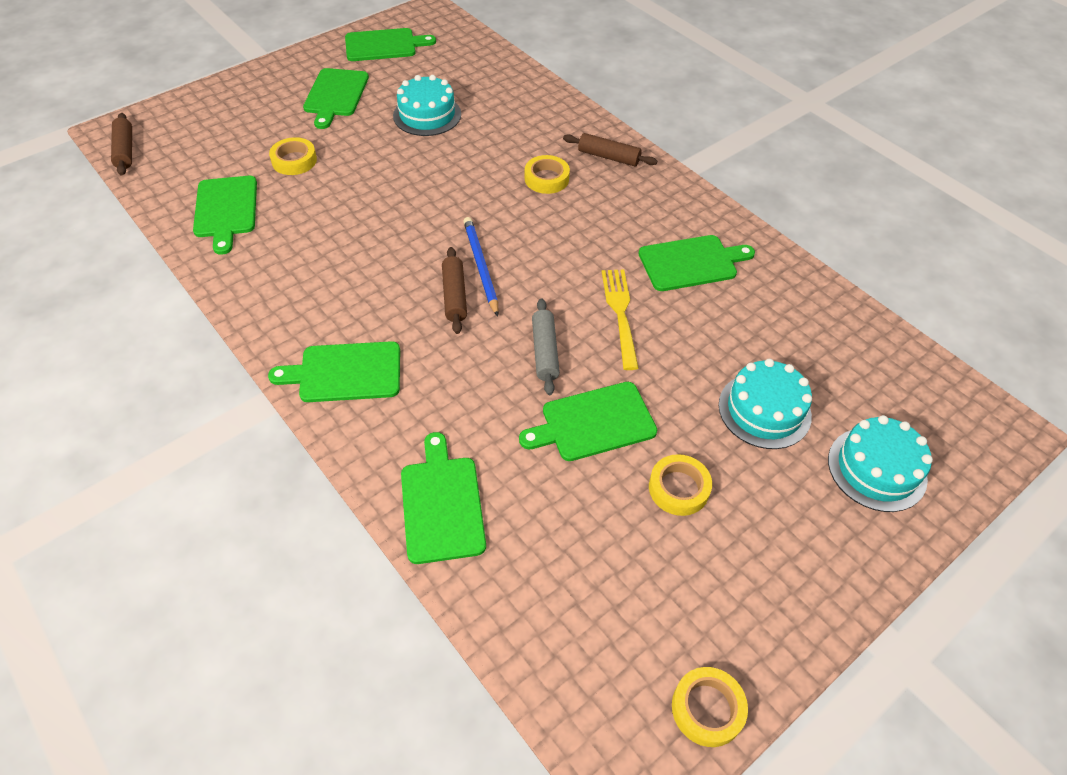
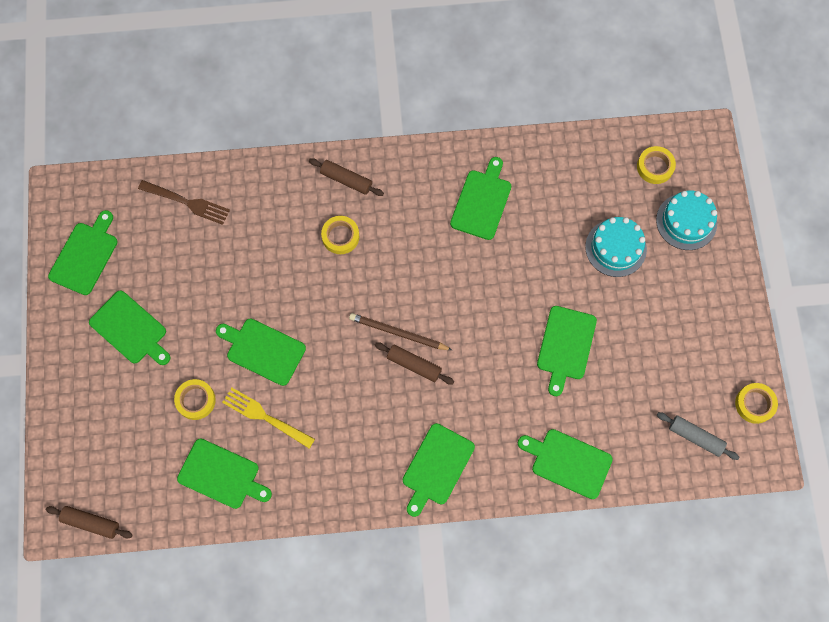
camera: 55 degrees left, 20 degrees up
(380, 180) = (263, 350): none -> green cutting board
(427, 115) = (207, 275): turquoise cake -> none
(480, 266) = (398, 333): blue pencil -> brown pencil
(486, 76) = (187, 202): none -> brown fork
(545, 351) = (496, 339): grey rolling pin -> grey rolling pin (695, 437)
(608, 157) = (346, 180): brown rolling pin -> brown rolling pin turned 60 degrees clockwise
(620, 313) = (495, 274): yellow fork -> yellow fork (265, 417)
(678, 488) = (635, 331): yellow tape -> yellow tape (655, 167)

